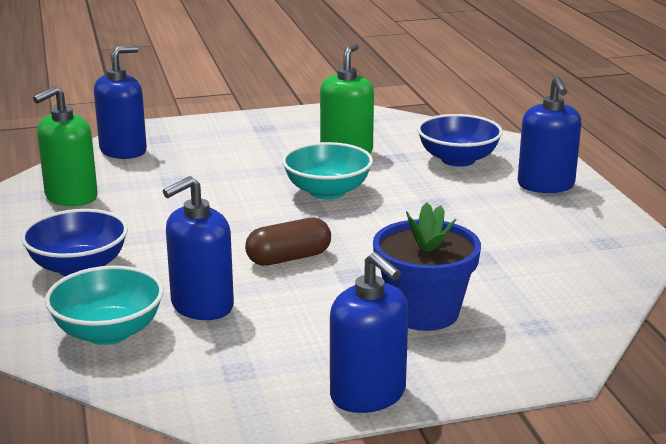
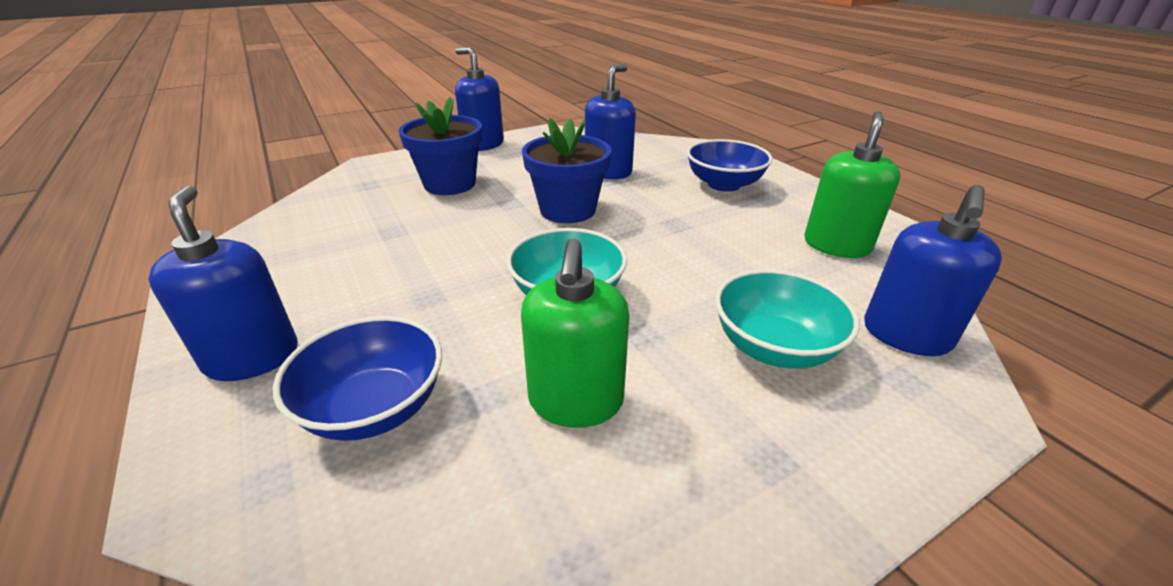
camera: 165 degrees right, 10 degrees up
(108, 332) = (651, 153): turquoise bowl -> turquoise bowl (773, 347)
(289, 258) = (567, 210): brown capsule -> blue flower pot

